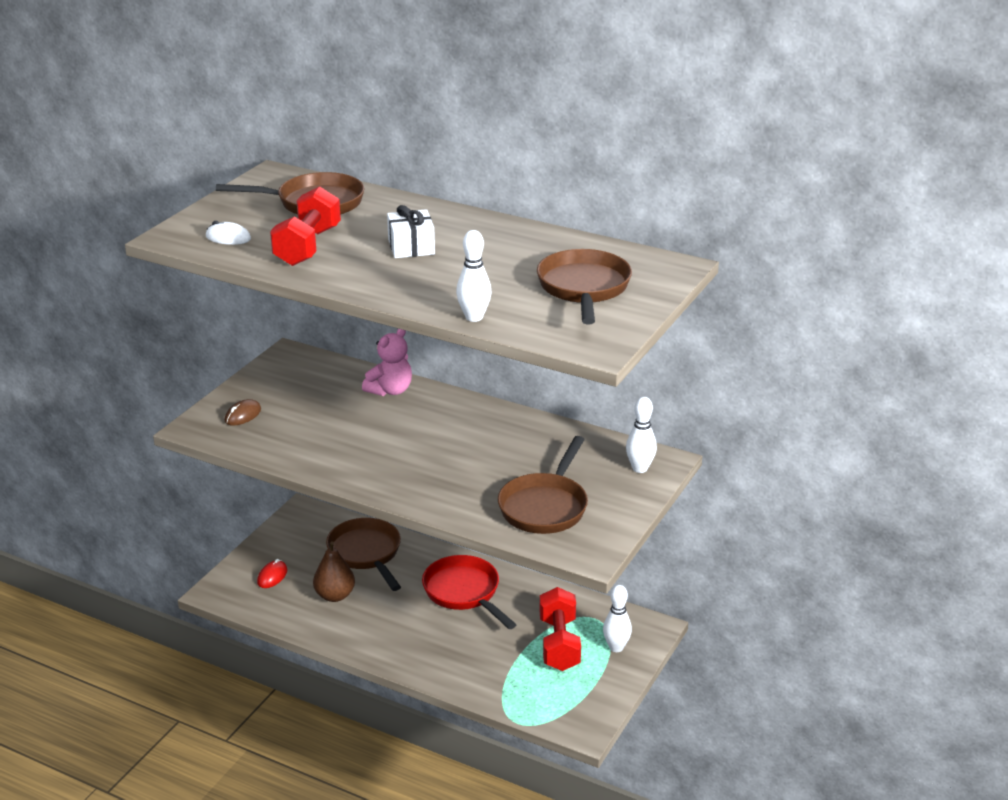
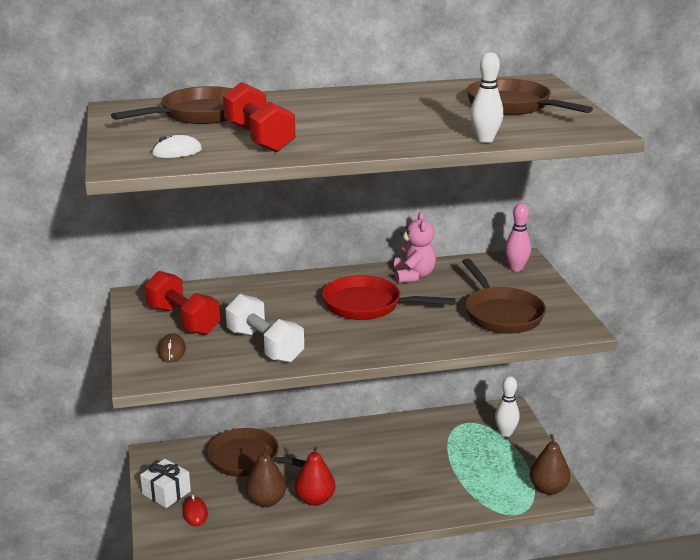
camera: 40 degrees left, 5 degrees down
(311, 443) = (265, 346): none -> white dumbbell
(372, 615) = (315, 499): none -> red pear
(390, 390) = (264, 289): pink teddy bear -> pink teddy bear (413, 276)
(411, 247) = (340, 118): white gift -> white gift (166, 493)
(464, 592) = (359, 450): red pan -> red pan (367, 305)
(559, 644) = (468, 450): red dumbbell -> red dumbbell (183, 320)
(579, 718) = (548, 489): none -> brown pear
(640, 468) = (516, 268): white bowling pin -> pink bowling pin

